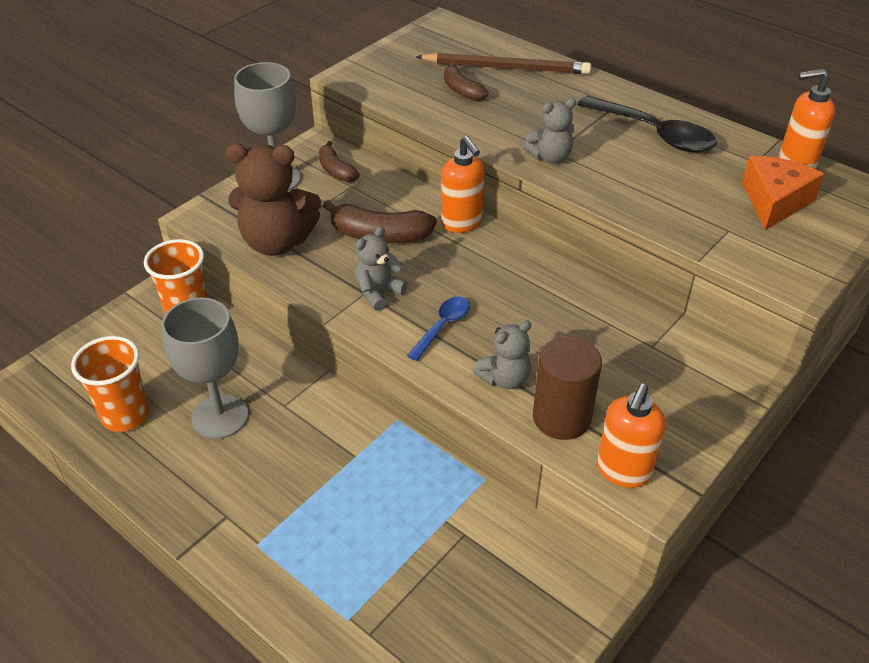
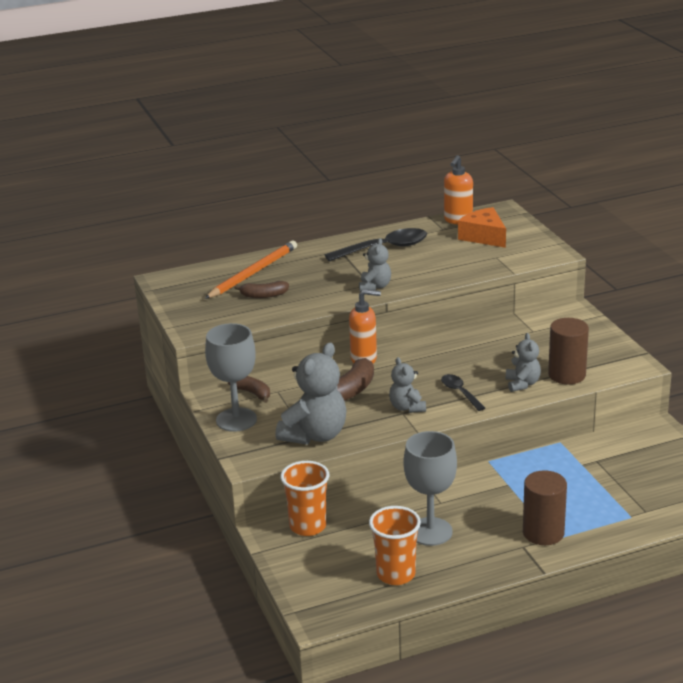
camera: 60 degrees left, 15 degrees down
(264, 528) = (543, 533): none -> brown cylinder
(277, 242) = (315, 435): brown teddy bear -> grey teddy bear
(336, 170) = (252, 393): brown banana -> brown banana turned 135 degrees counterclockwise
(442, 326) = (460, 392): blue spoon -> black spoon
(506, 68) = (253, 273): brown pencil -> orange pencil
(623, 471) = (618, 368): orange soap dispenser -> none

